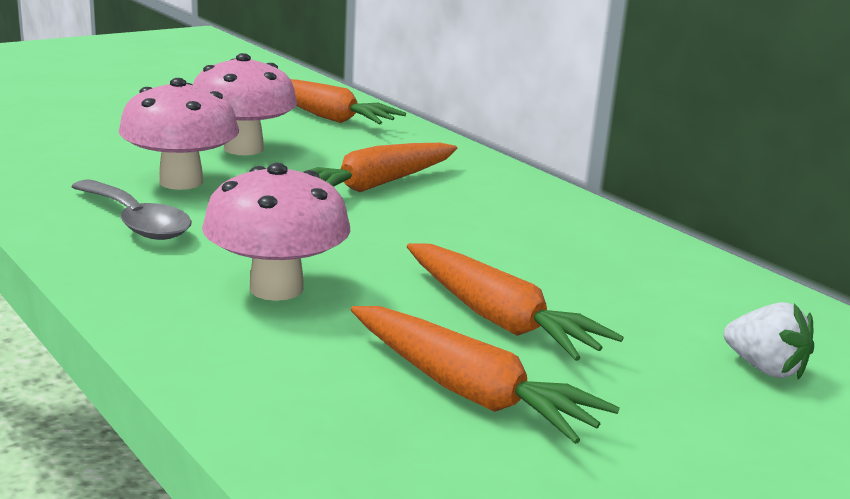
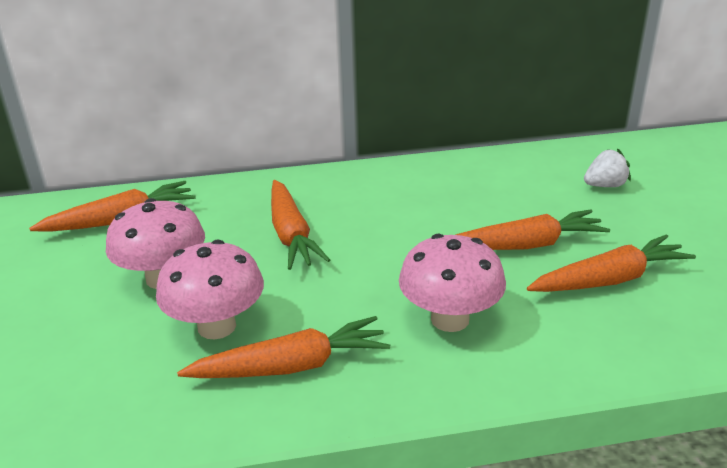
camera: 60 degrees left, 10 degrees up
(136, 222) = (291, 366): grey spoon -> orange carrot

